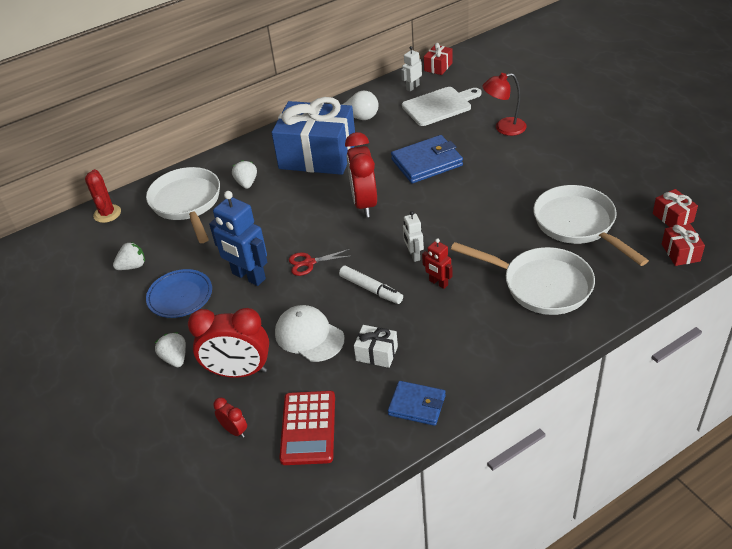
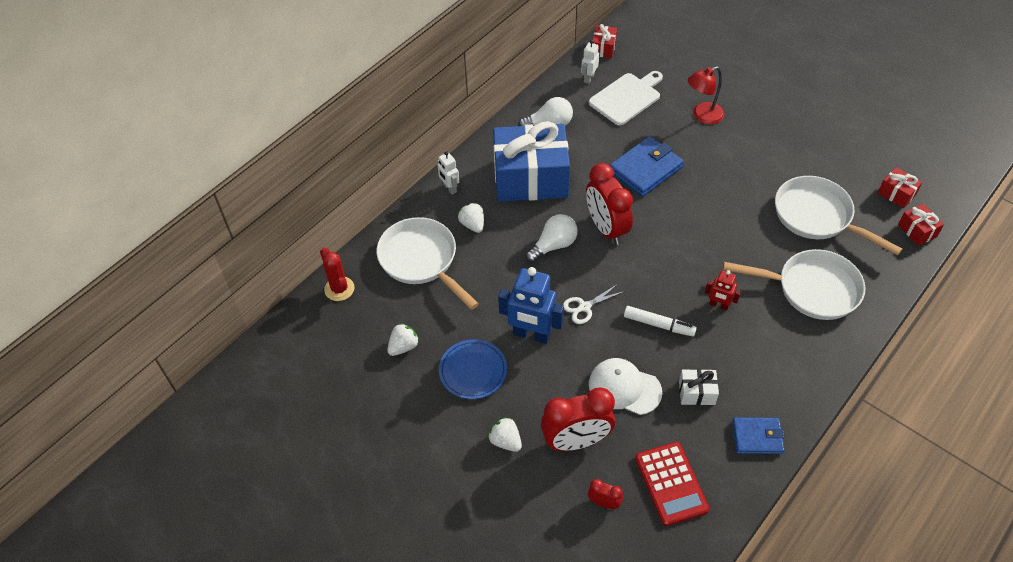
camera: 20 degrees left, 10 degrees up
(308, 209) = (553, 245): none -> white light bulb
(309, 263) = (585, 307): red scissors -> white scissors
(414, 255) = (682, 279): white robot -> white robot (449, 188)

